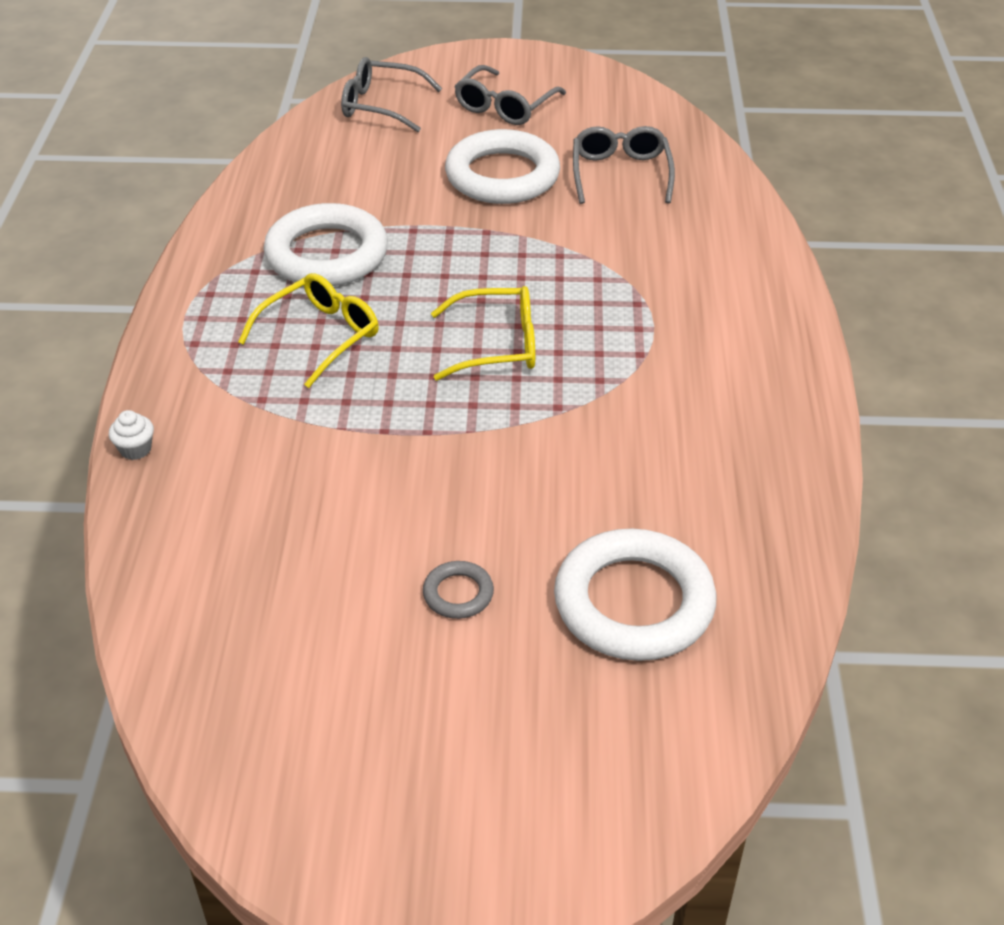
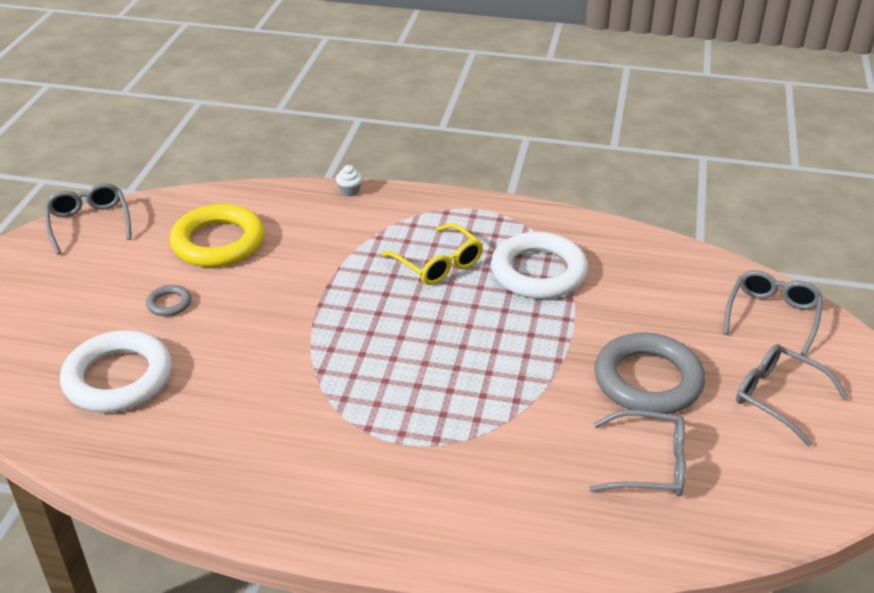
camera: 100 degrees right, 5 degrees down
(245, 783) = (89, 223): none -> grey glasses
(290, 576) = (218, 242): none -> yellow ring
(497, 345) = (403, 348): yellow glasses -> none
(502, 176) = (648, 380): white ring -> grey ring

